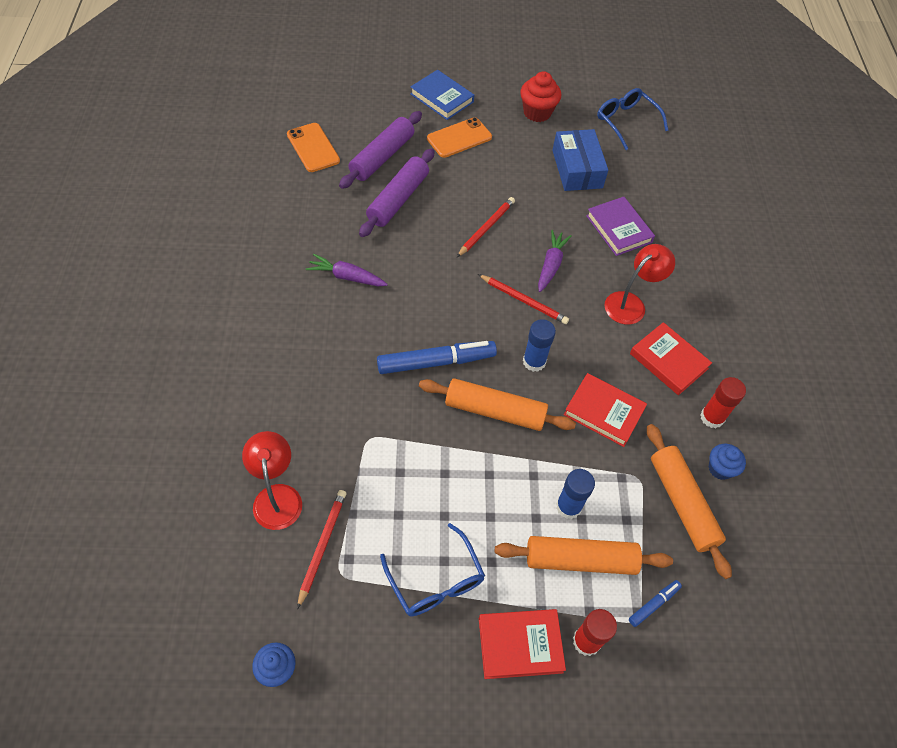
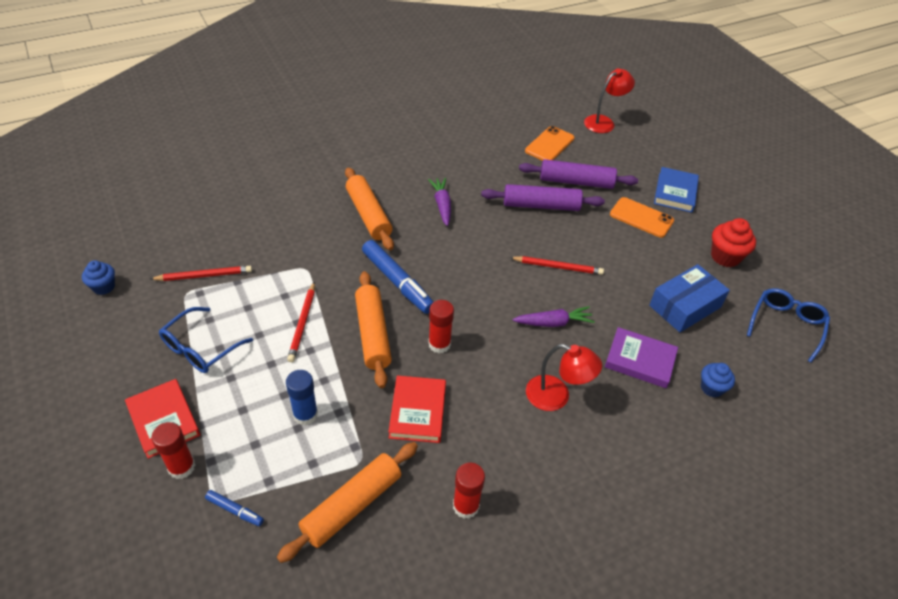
camera: 65 degrees right, 10 degrees down
(277, 496) = (233, 239): red lamp -> red lamp (604, 122)
(524, 300) = (499, 316): red pencil -> red pencil (303, 323)
(534, 361) = (439, 344): blue glue stick -> red glue stick
(580, 560) = (257, 439): orange rolling pin -> orange rolling pin (368, 215)
(619, 229) = (640, 360): purple book -> purple book turned 75 degrees clockwise
(668, 361) = (509, 448): red book -> none
(720, 468) = (409, 530): blue cupcake -> blue cupcake (711, 388)

